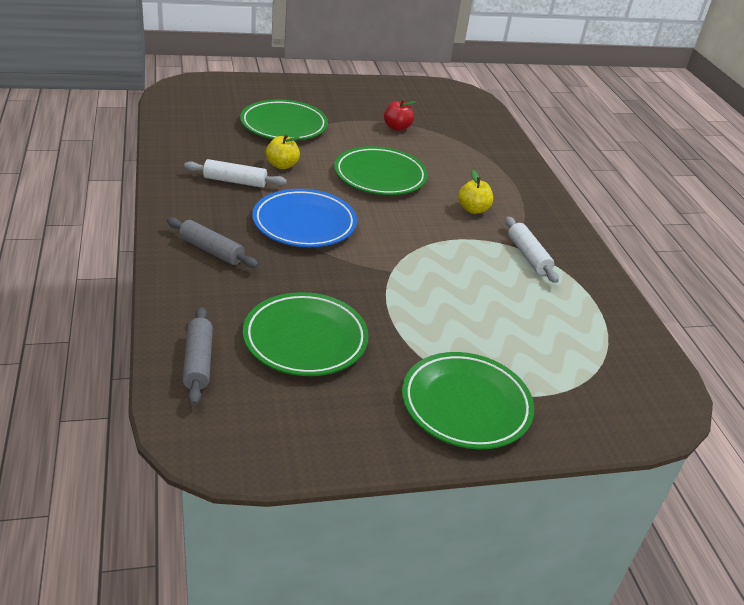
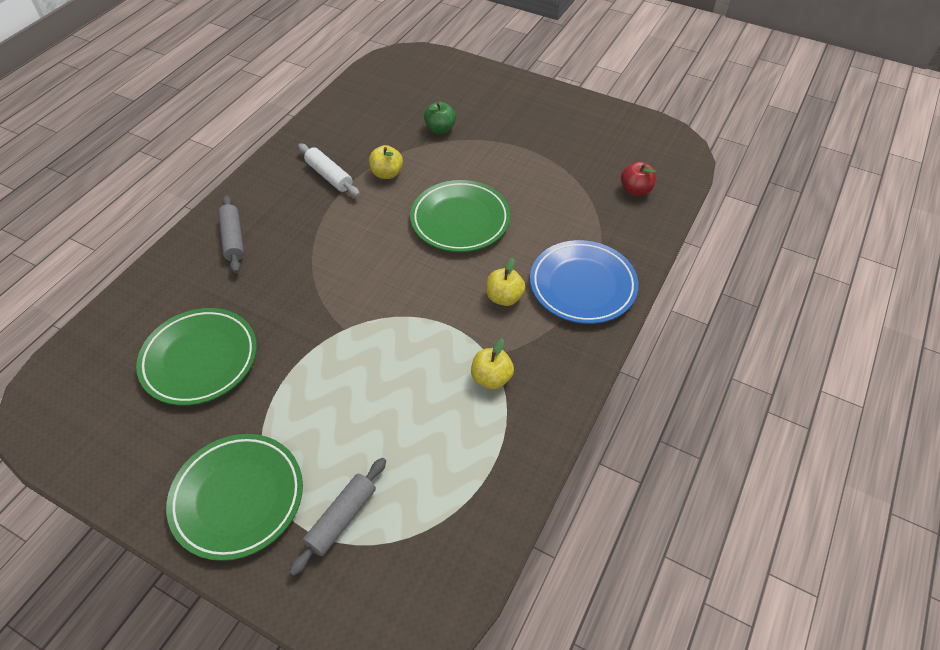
camera: 45 degrees right, 15 degrees up
(198, 362) = (110, 338): grey rolling pin -> grey rolling pin (341, 518)
(284, 125) = (440, 129): green plate -> green apple
(304, 223) = (332, 244): blue plate -> blue plate (582, 285)
(397, 127) = (547, 168): red apple -> red apple (635, 190)
(528, 256) = (491, 378): white rolling pin -> yellow apple

